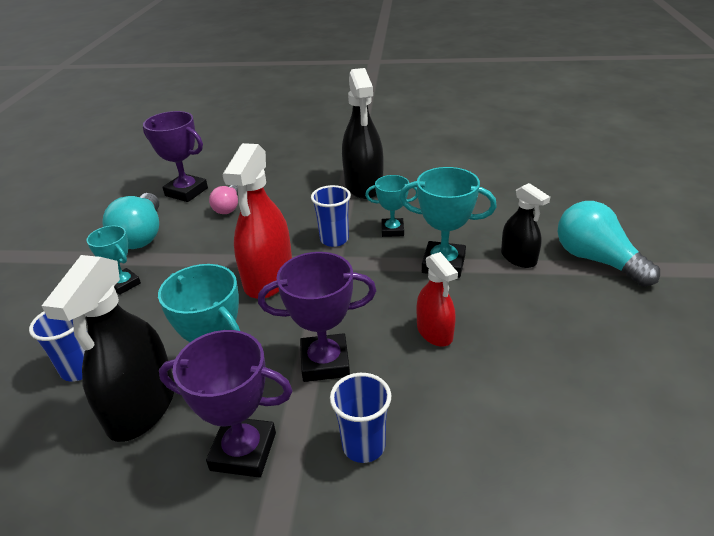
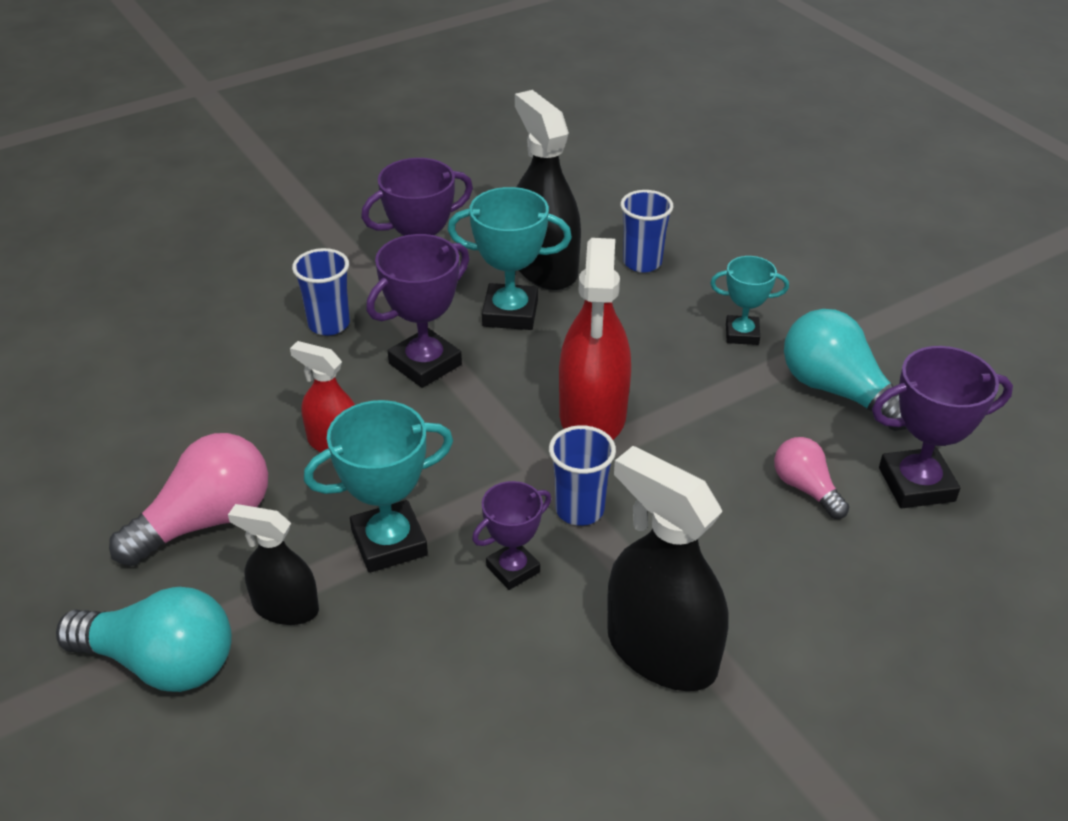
camera: 140 degrees right, 5 degrees up
(268, 278) = (593, 415): red spray bottle -> red spray bottle turned 150 degrees counterclockwise
(392, 230) = (513, 569): turquoise trophy -> purple trophy
(548, 319) = (206, 521): none -> pink light bulb

